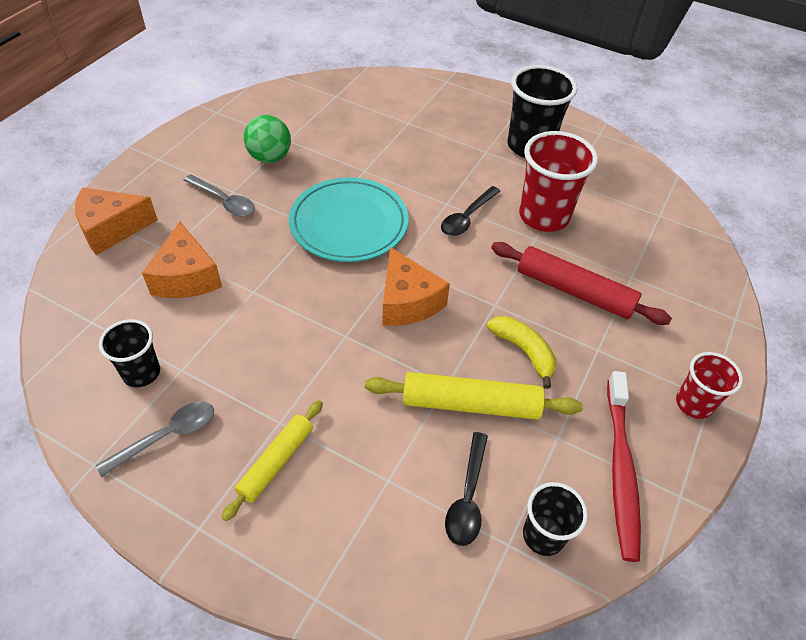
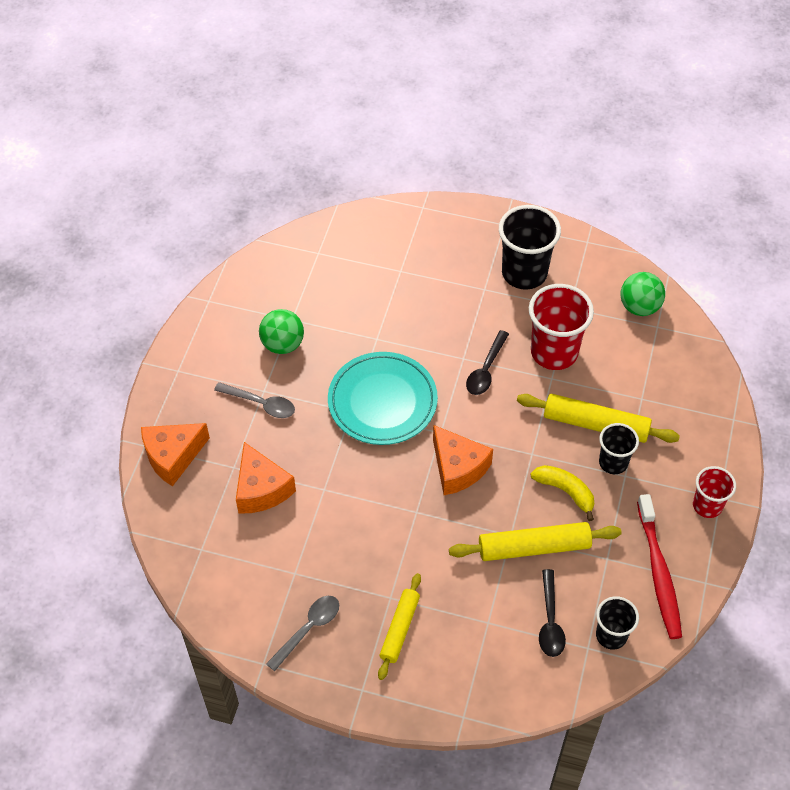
camera: 10 degrees left, 5 degrees up
(141, 373) = (264, 583): black cup -> black cup (613, 462)
(574, 291) = (596, 424): red rolling pin -> yellow rolling pin
(643, 195) = (639, 307): none -> green ball

